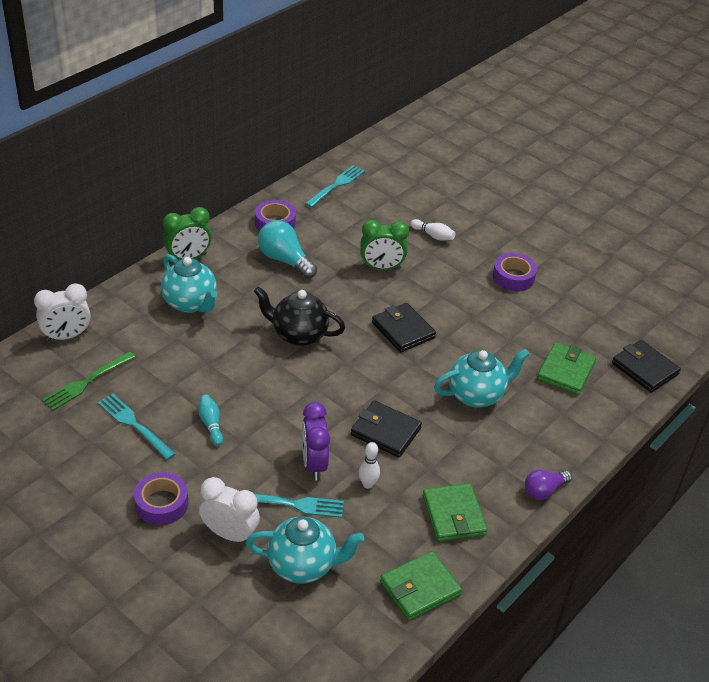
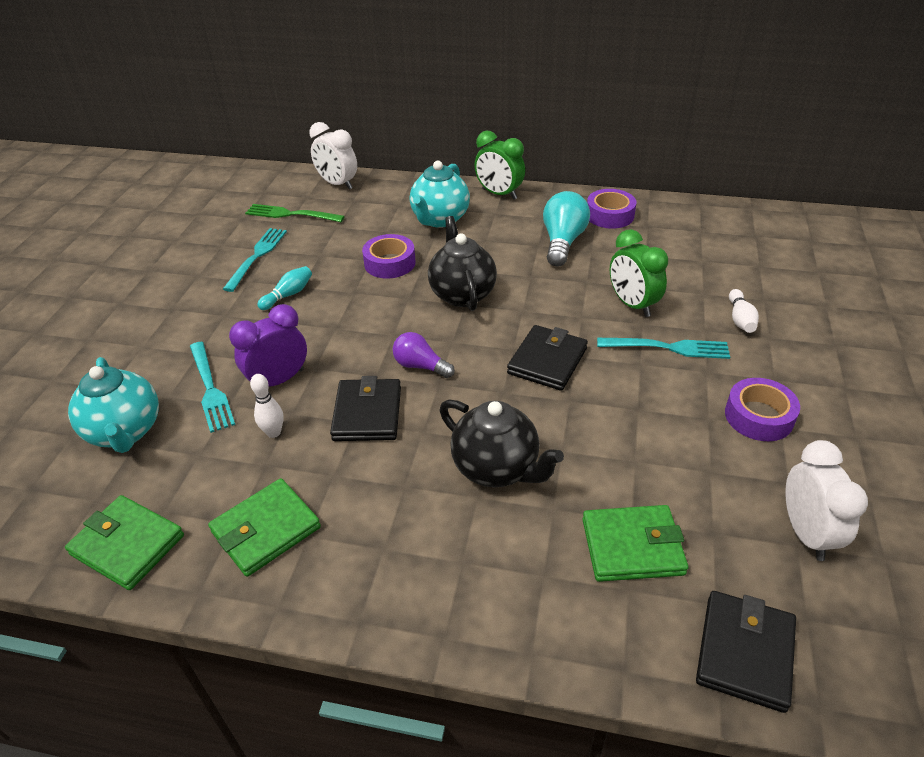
camera: 65 degrees right, 0 degrees up
(161, 504) = (167, 310): purple tape -> purple tape (389, 263)
(230, 534) = (148, 365): white clock -> white clock (806, 533)
(336, 185) = (721, 224): turquoise fork -> turquoise fork (668, 348)
(476, 395) = (496, 468): turquoise teapot -> black teapot
(544, 490) = (369, 613): purple light bulb -> purple light bulb (420, 366)

